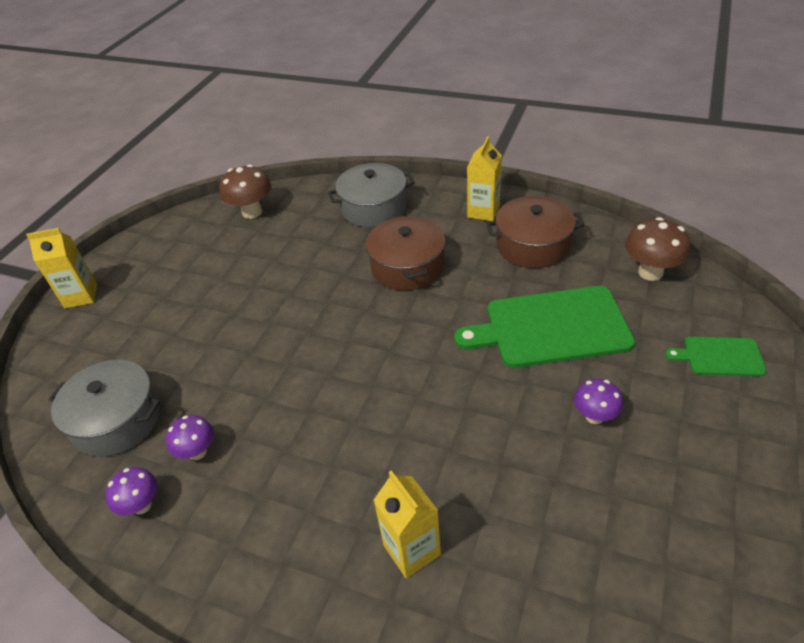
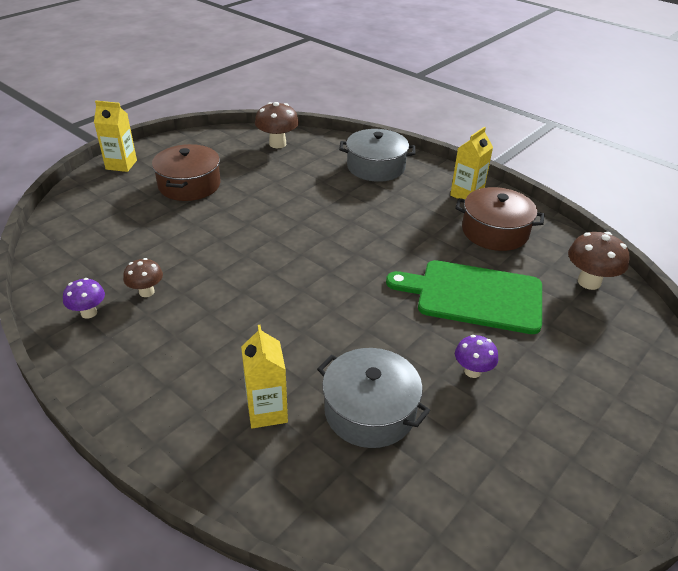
camera: 15 degrees right, 5 degrees down
(117, 420) = (102, 253): grey pot -> grey pot (370, 411)
(197, 452) = (146, 292): purple mushroom -> brown mushroom
(407, 266) = (379, 216): brown pot -> brown pot (189, 185)
(720, 356) = (614, 364): green cutting board -> none

